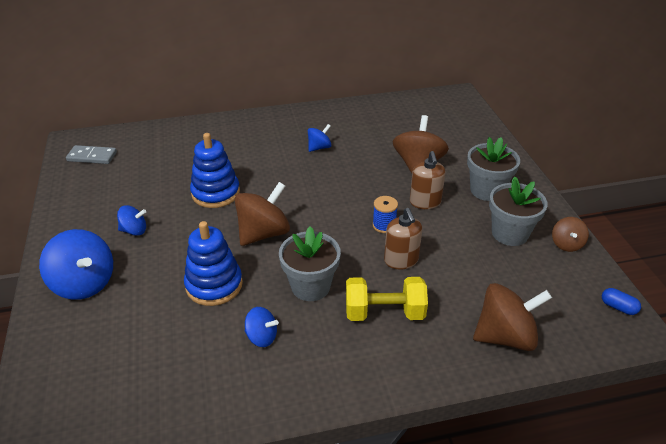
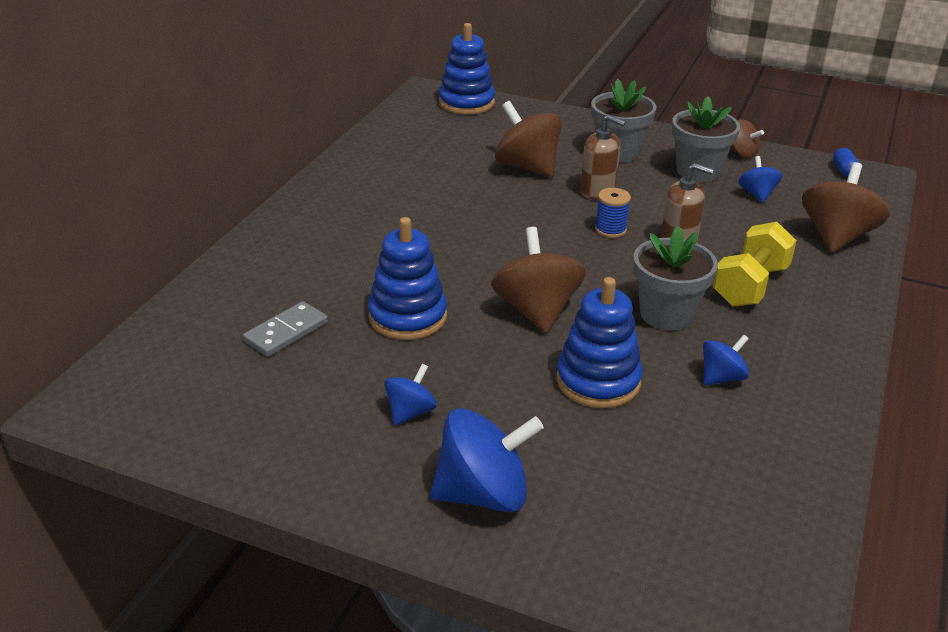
camera: 55 degrees left, 5 degrees down
(92, 156) = (158, 398): grey domino -> grey domino (286, 332)
(319, 147) = (409, 210): blue spinning top -> blue spinning top (757, 194)
(464, 112) = (466, 103): none -> blue stacking toy
(618, 307) = (844, 170): blue capsule -> blue capsule turned 75 degrees counterclockwise

